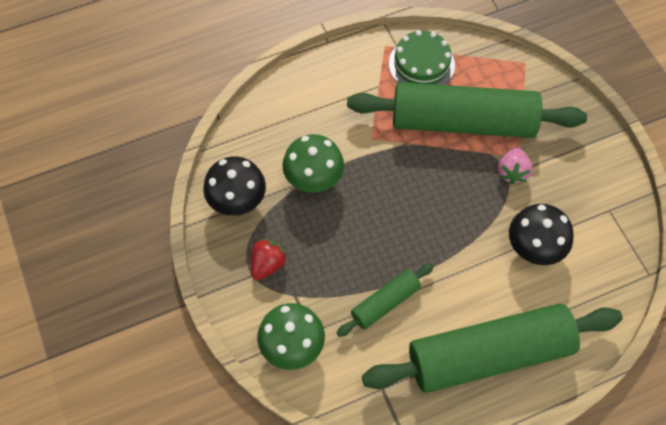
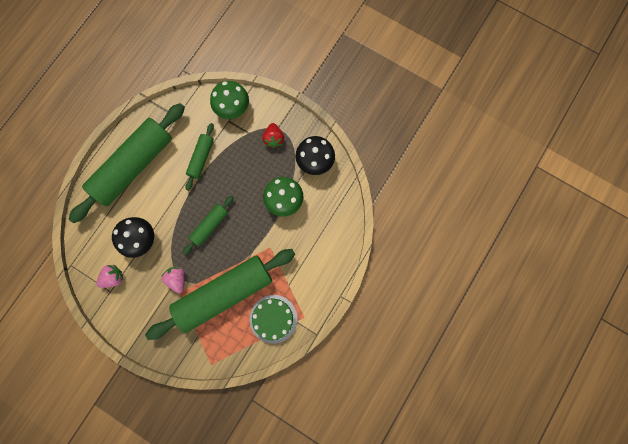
camera: 145 degrees right, 15 degrees up
(430, 208) = (209, 226): none -> green rolling pin
(596, 223) = (113, 278): none -> pink strawberry

